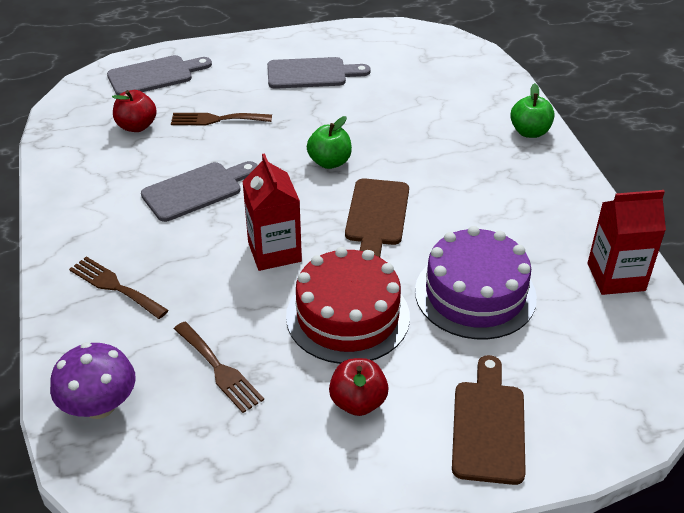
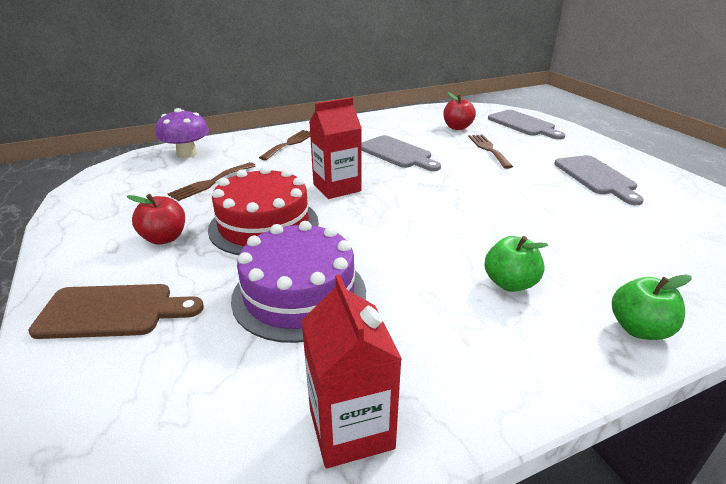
camera: 80 degrees right, 10 degrees down
(329, 162) = (467, 198): green apple -> green apple (510, 283)
(377, 216) = (401, 228): brown cutting board -> none

